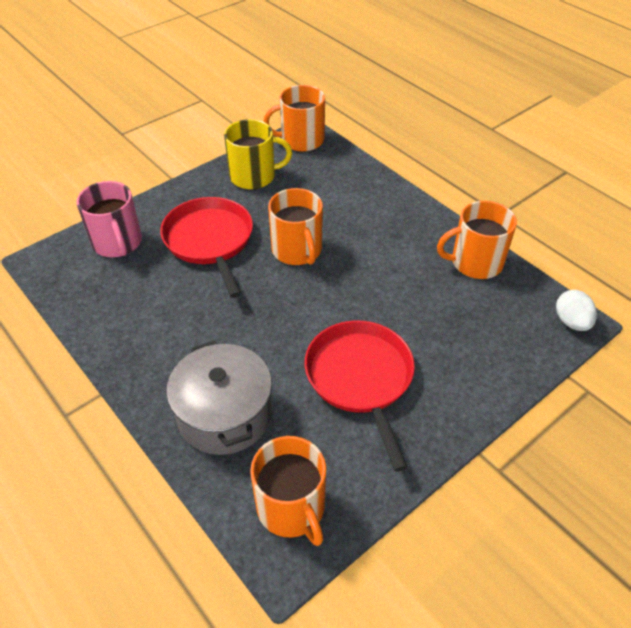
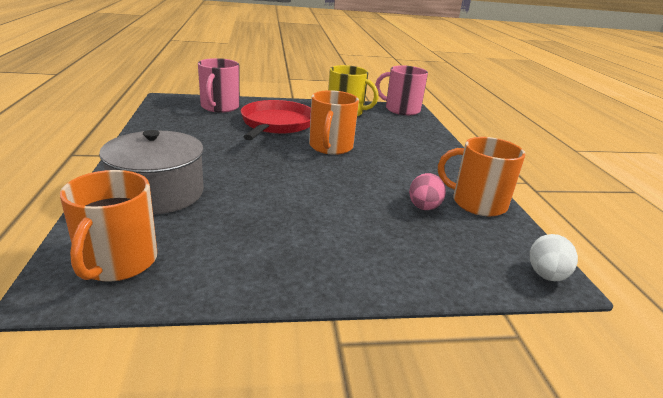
camera: 30 degrees right, 20 degrees down
(301, 140) = (401, 109): orange mug -> pink mug
(360, 378) = (286, 220): red pan -> none
(443, 294) = (424, 207): none -> pink egg

